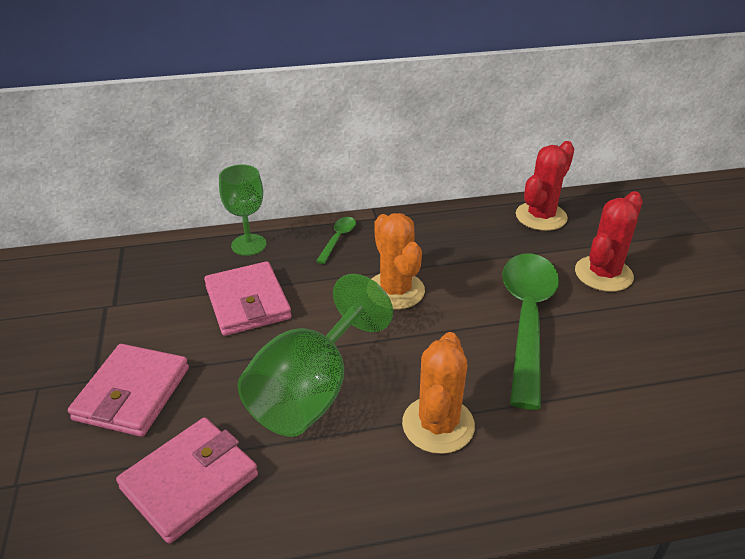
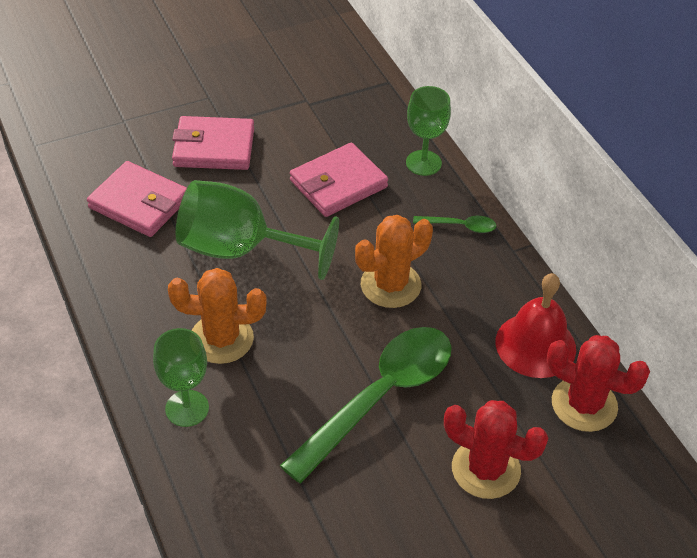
camera: 75 degrees right, 10 degrees up
(480, 226) = (535, 345): none -> red bell
(527, 319) = (380, 397): green spoon -> green spoon turned 45 degrees counterclockwise
(533, 468) = (187, 408): none -> green goblet

